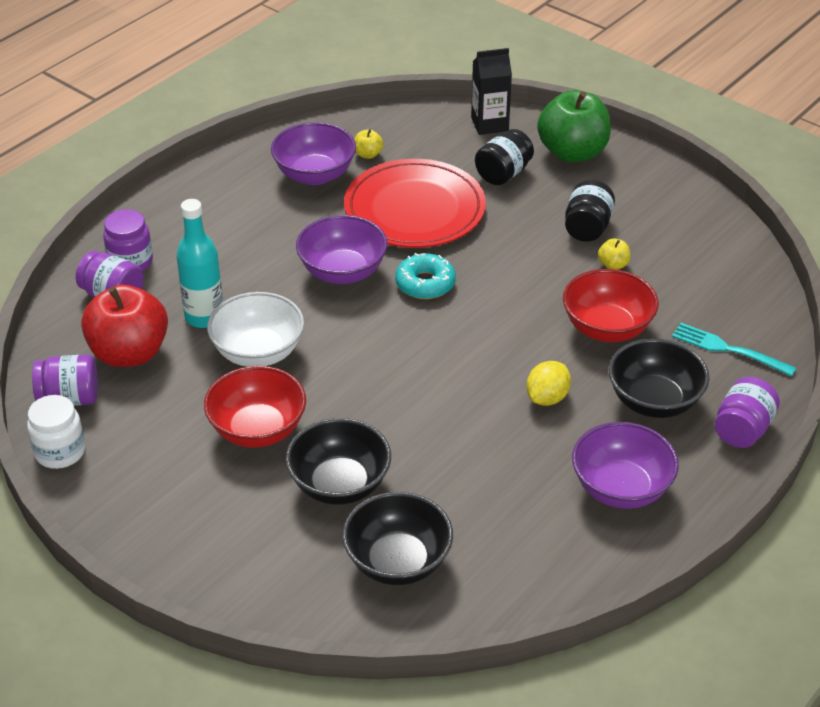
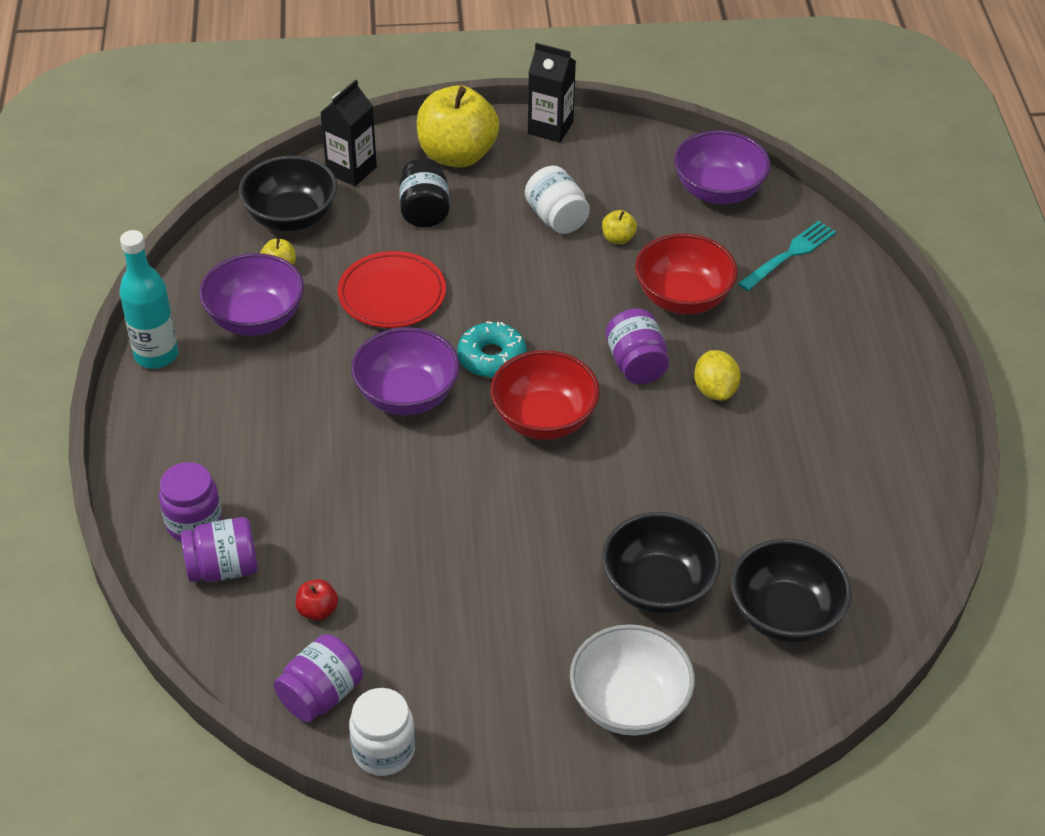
camera: 45 degrees left, 5 degrees up
(129, 353) = (317, 610): red apple -> red apple, size x0.41
(204, 317) = (340, 525): turquoise bottle -> turquoise bottle (156, 355)
(257, 430) = (529, 592): red bowl -> red bowl (544, 419)
(258, 352) = (434, 522): white bowl -> white bowl (629, 703)
(414, 209) = (392, 294): red plate -> red plate, size x0.65
(572, 152) = (457, 155): green apple -> yellow apple
(587, 228) = (556, 218): black jar -> white jar
(621, 488) = (859, 426): purple bowl -> purple bowl (718, 191)
(654, 401) = (792, 336): black bowl -> black bowl (291, 217)
(662, 171) = (550, 128): none -> black carton
(728, 349) = (789, 255): turquoise fork -> turquoise fork turned 150 degrees clockwise
(742, 429) = (878, 315): purple jar -> purple jar (636, 364)

